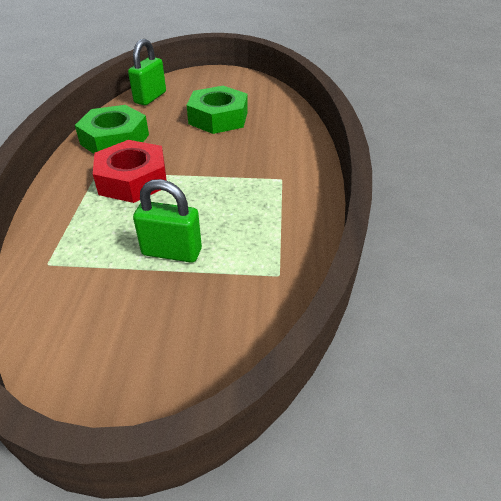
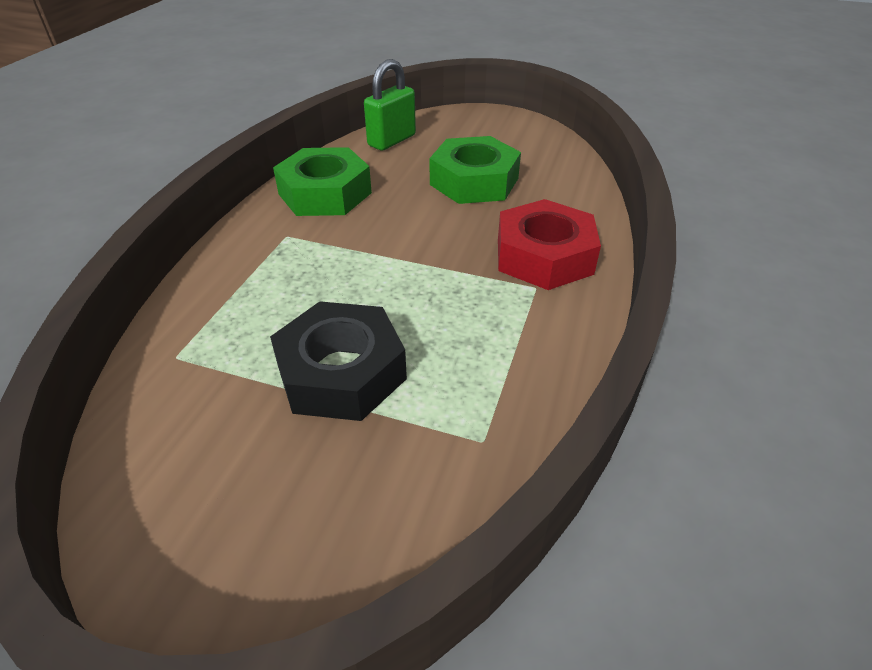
camera: 15 degrees right, 0 degrees up
(133, 180) = (327, 255): red nut -> red nut (544, 256)
(172, 252) = (341, 372): green padlock -> black nut

